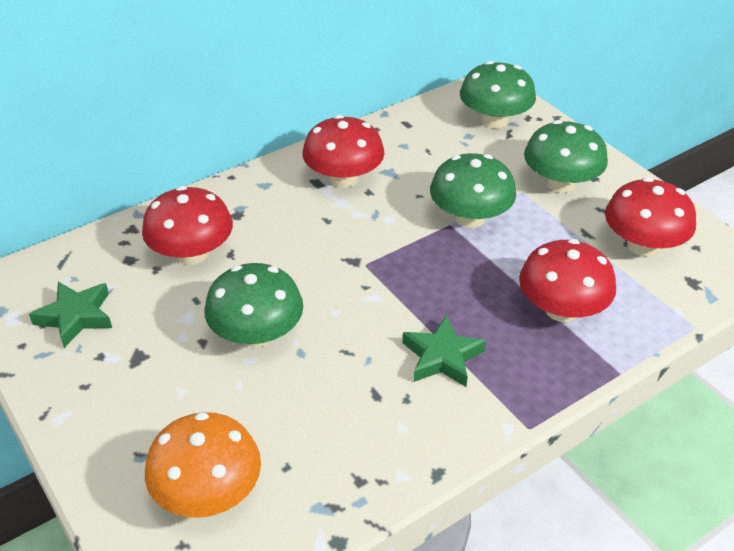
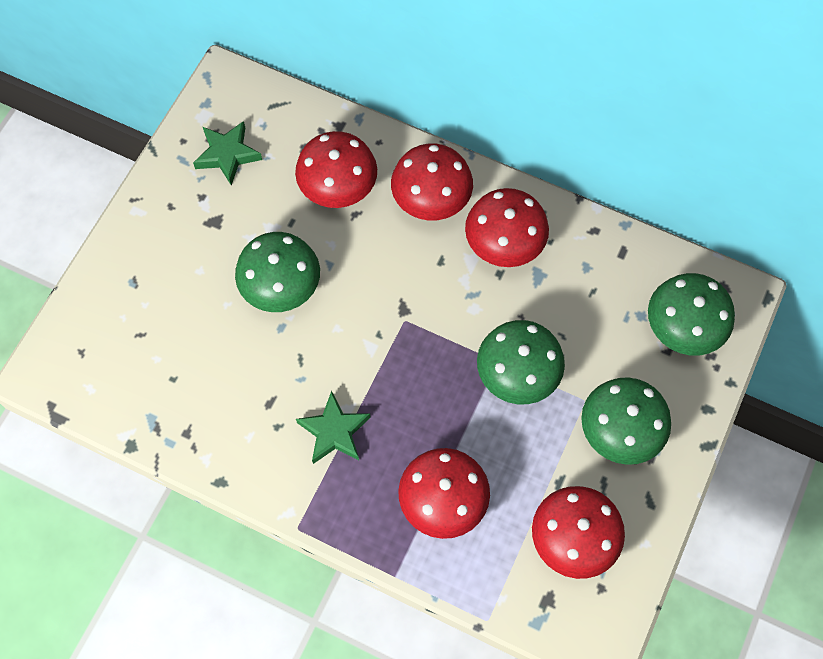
camera: 60 degrees right, 25 degrees up
(208, 493) = (126, 342): orange mushroom -> none
(262, 202) = (431, 199): none -> red mushroom

